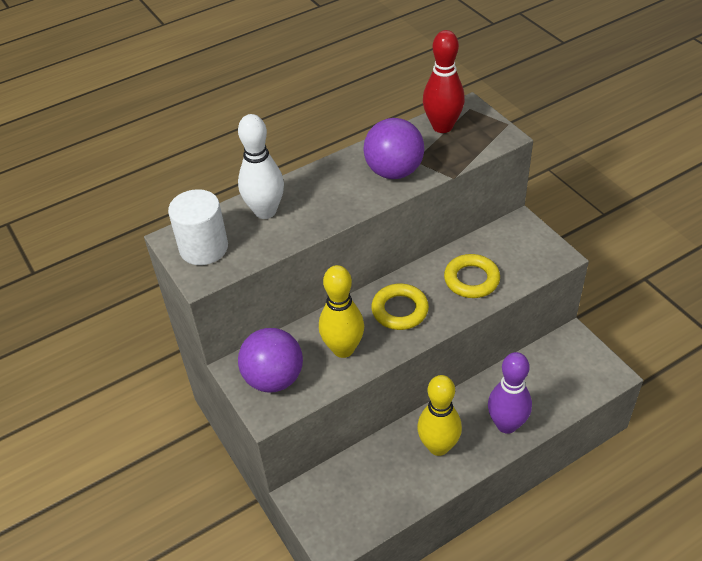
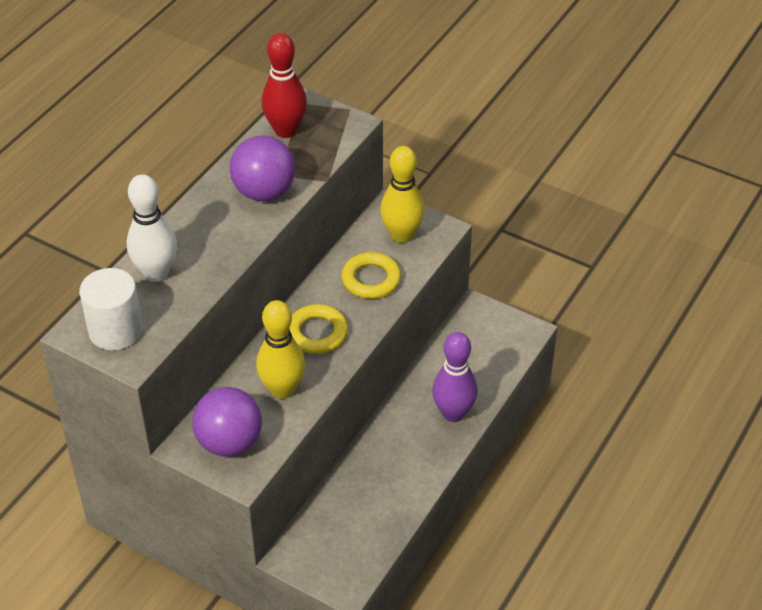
camera: 30 degrees left, 0 degrees up
(438, 446) = (399, 458): yellow bowling pin -> yellow bowling pin (402, 235)

